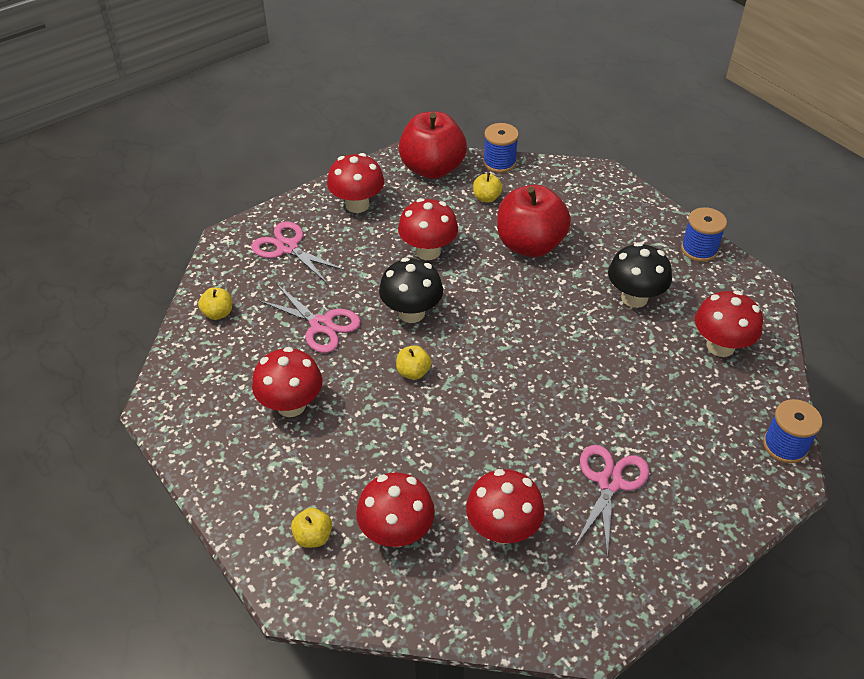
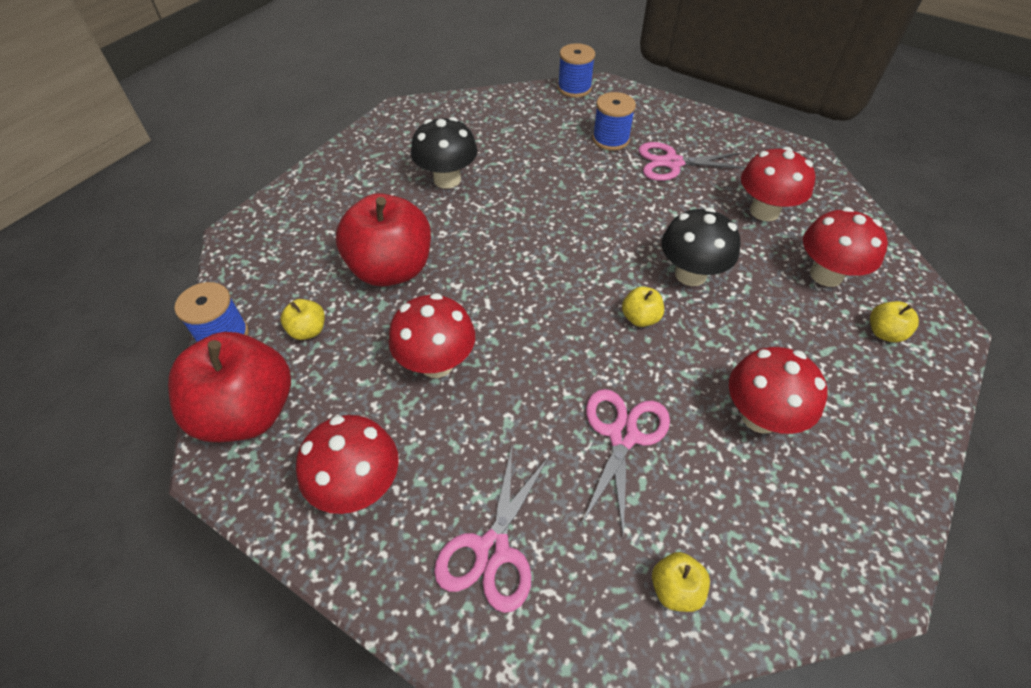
camera: 110 degrees left, 5 degrees up
(411, 313) = (553, 347): black mushroom -> black mushroom (690, 274)
(699, 249) = (359, 148): blue spool -> blue spool (610, 139)
(720, 346) = (486, 125): red mushroom -> none

